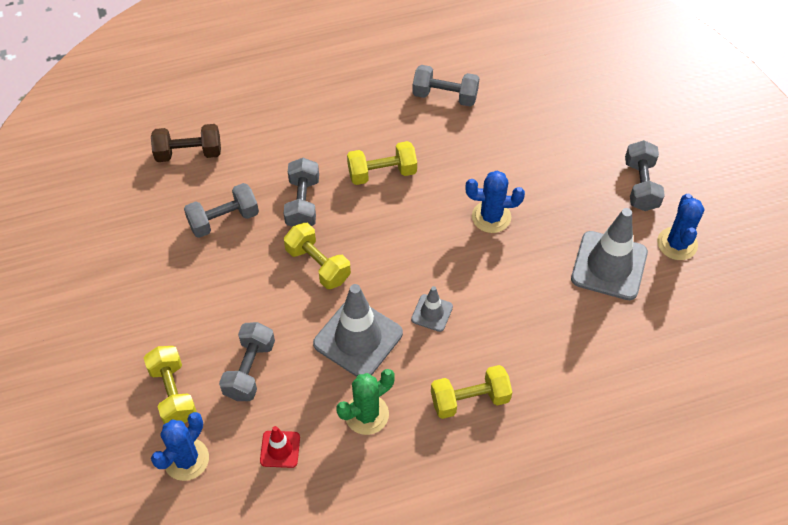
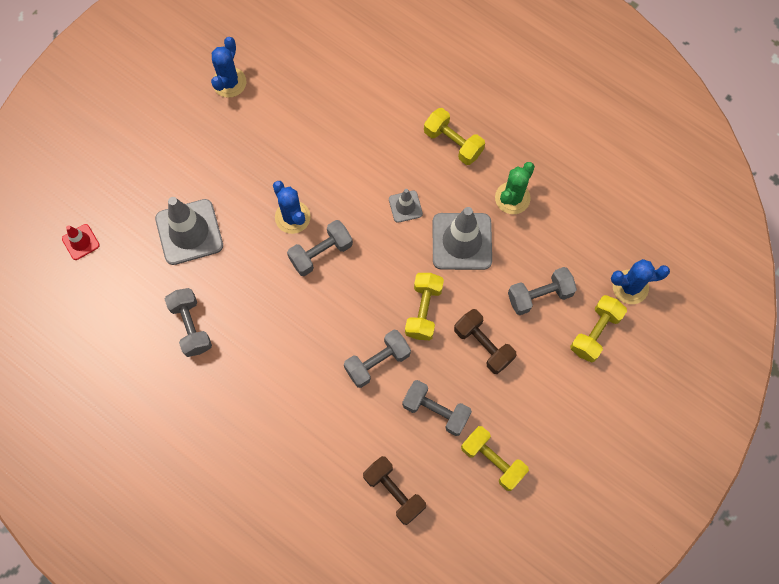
camera: 125 degrees left, 15 degrees up
(246, 291) = (483, 345): none -> brown dumbbell
(280, 449) = (577, 234): red traffic cone -> red traffic cone (81, 242)
(366, 414) = (512, 198): green cactus -> green cactus turned 75 degrees counterclockwise
(382, 173) = (306, 322): yellow dumbbell -> yellow dumbbell (492, 460)
(609, 266) = (280, 116): grey traffic cone -> grey traffic cone (189, 232)
(640, 185) = (189, 132): grey dumbbell -> grey dumbbell (321, 253)
(677, 244) = (229, 82): blue cactus -> blue cactus turned 45 degrees counterclockwise

